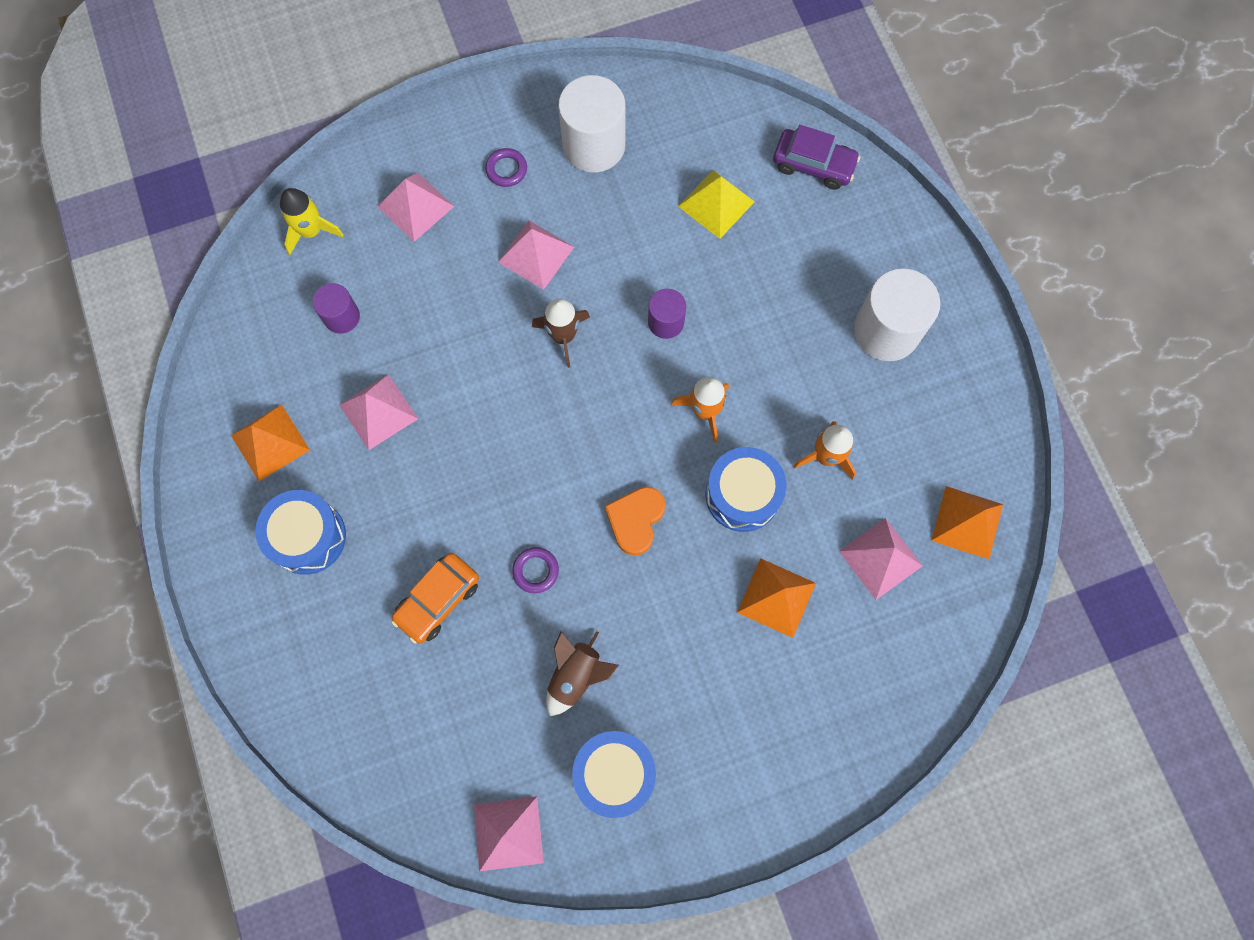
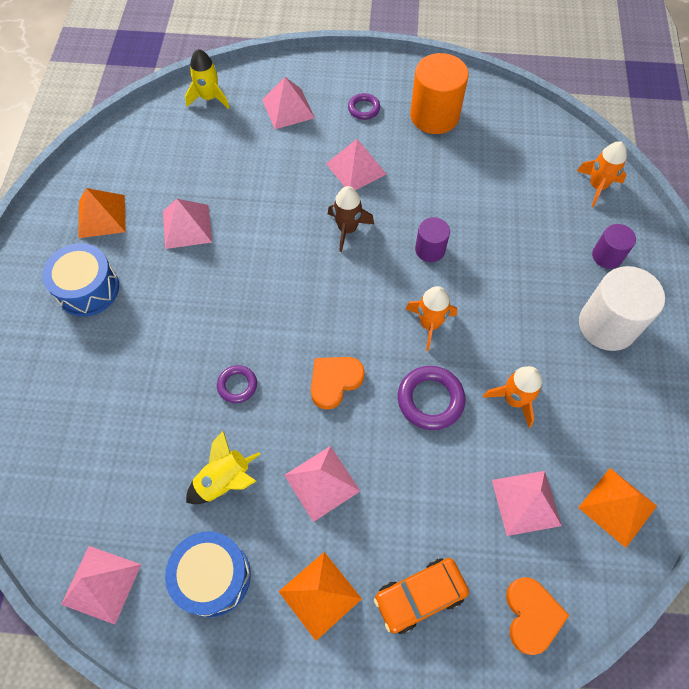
camera: 25 degrees right, 10 degrees down
(342, 317) = (198, 157): purple cylinder -> purple cylinder (607, 256)
(438, 600) = (153, 374): orange car -> orange car (420, 596)
(576, 675) = (225, 480): brown rocket -> yellow rocket
(594, 145) = (434, 116): white cylinder -> orange cylinder
(674, 631) = (322, 482): none -> pink pyramid
(716, 203) = (508, 185): yellow pyramid -> none
(742, 495) = (430, 400): blue drum -> purple ring
(776, 597) = (420, 494): orange pyramid -> orange pyramid (320, 595)
(813, 165) = (597, 186): purple car -> orange rocket
(928, 664) = (531, 615): none -> orange heart

